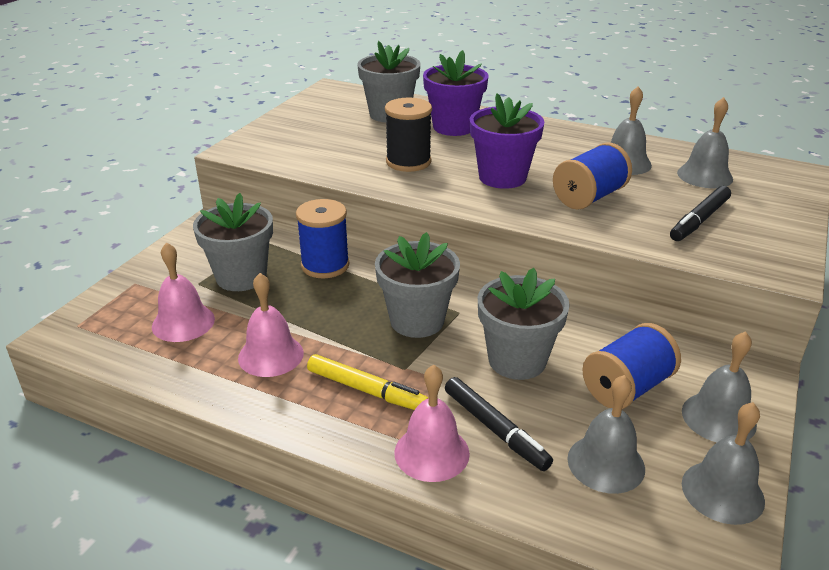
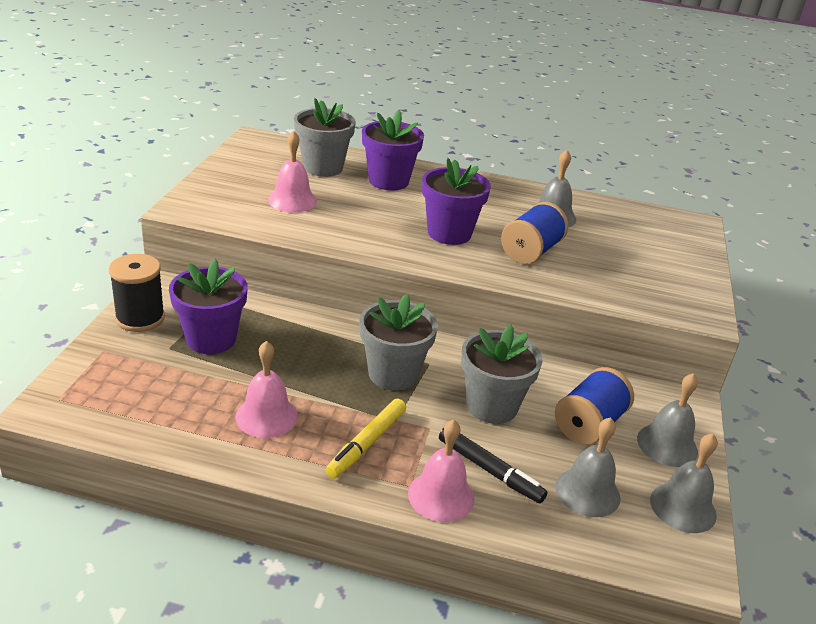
camera: 15 degrees left, 0 degrees up
(183, 322) = (168, 389): pink bell -> pink bell (292, 200)
(241, 277) = (211, 339): grey flower pot -> purple flower pot
(325, 265) = (290, 323): blue spool -> none
(366, 390) = (367, 443): yellow marker -> yellow marker turned 105 degrees clockwise
(408, 162) = (357, 219): black spool -> black spool (140, 318)
(699, 220) = (628, 271): black marker -> none
(704, 175) = (622, 227): grey bell -> none

